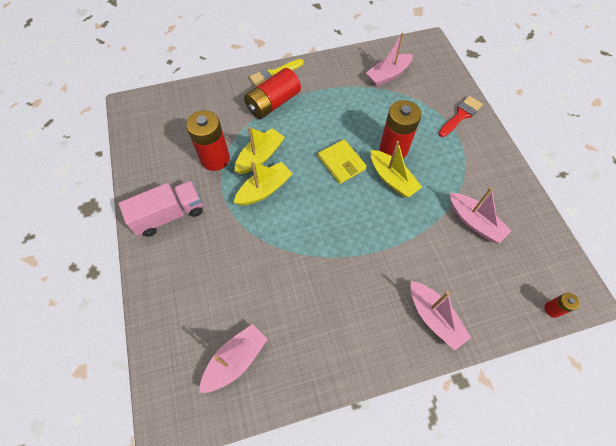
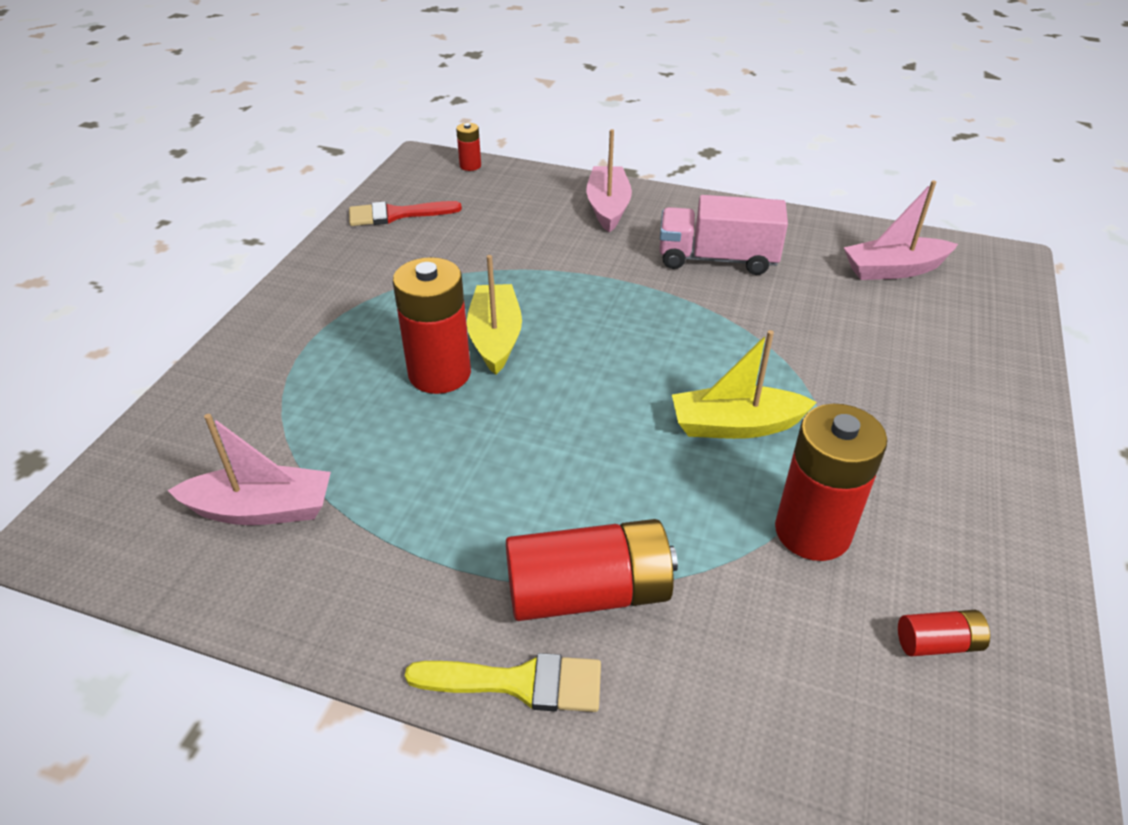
camera: 145 degrees left, 20 degrees down
(163, 142) = (937, 643): none -> red battery
(169, 215) = (956, 472): pink truck -> pink truck (717, 259)
(260, 156) = (706, 486): yellow boat -> none
(341, 163) = (554, 398): yellow wallet -> none
(461, 115) = (256, 363): red brush -> red brush (396, 214)
(474, 222) = (446, 248): pink boat -> none

